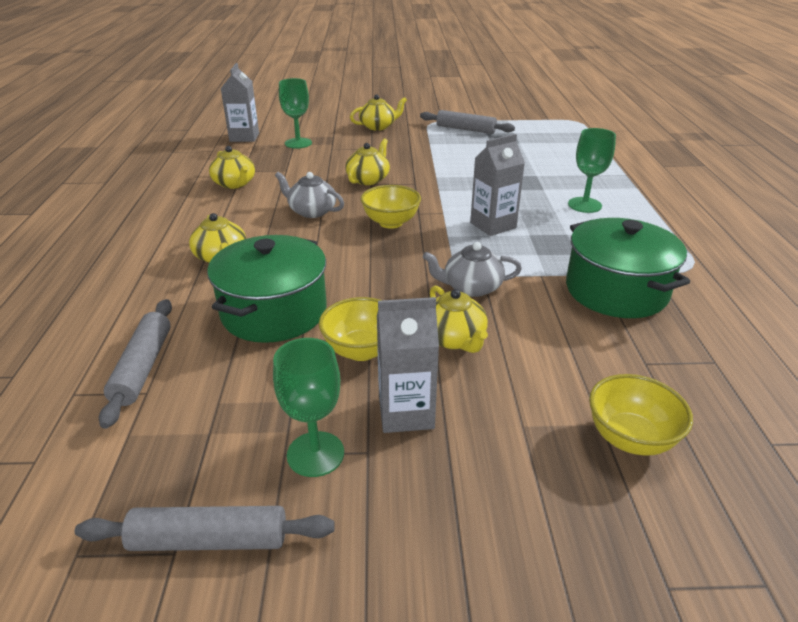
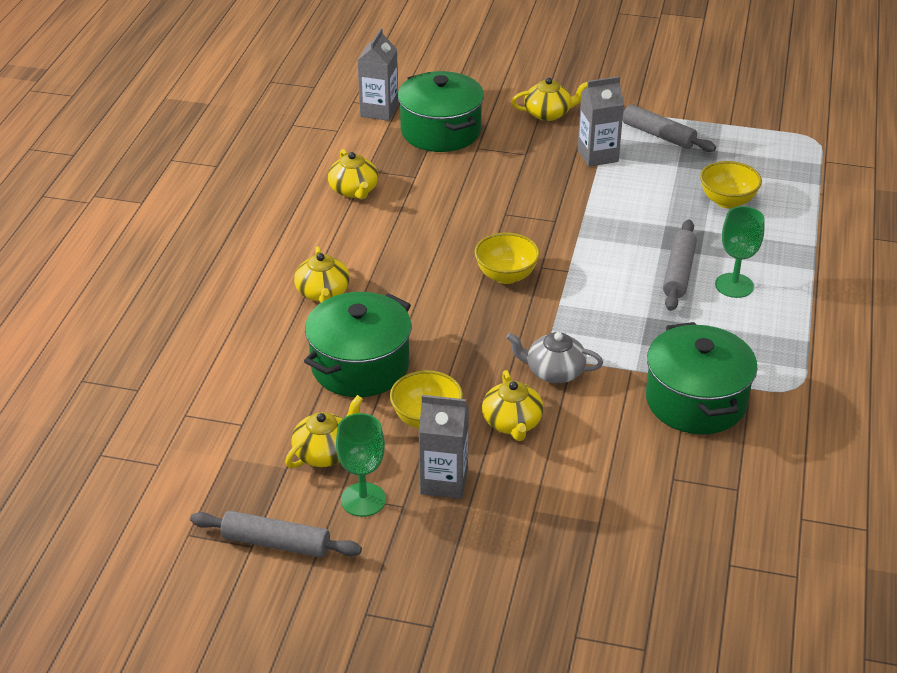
camera: 15 degrees right, 5 degrees up
(143, 367) = (240, 401): grey rolling pin -> grey rolling pin (678, 272)
(298, 143) = (440, 131): green goblet -> green pot
(311, 211) = (427, 245): grey teapot -> none
(368, 179) = (504, 206): yellow teapot -> yellow teapot (325, 452)
(493, 225) = (614, 297): grey carton -> grey carton (597, 156)
(630, 438) = (615, 537): yellow bowl -> yellow bowl (727, 201)

